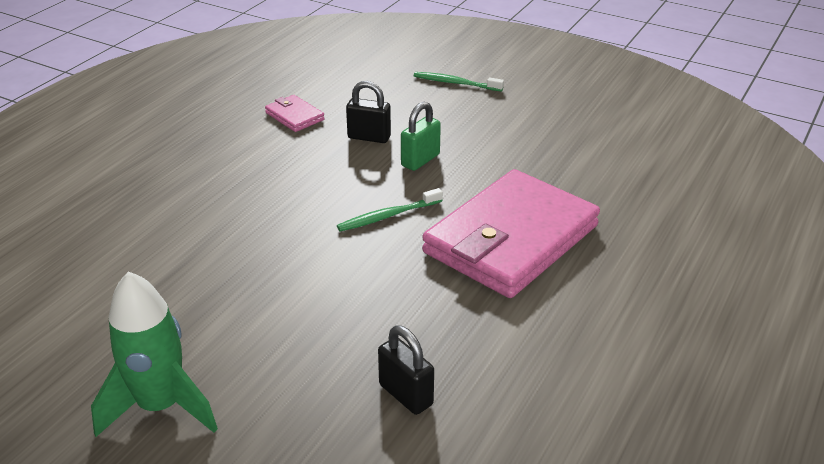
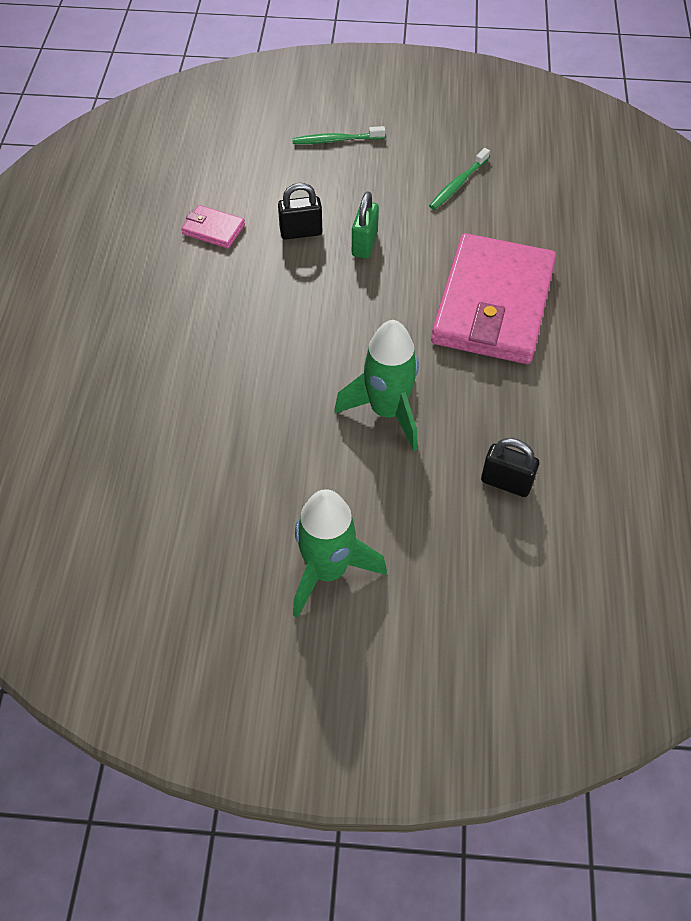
camera: 25 degrees left, 20 degrees up
(333, 293) = (387, 411): none -> green rocket
(388, 216) = (378, 315): green toothbrush -> green toothbrush (458, 184)

